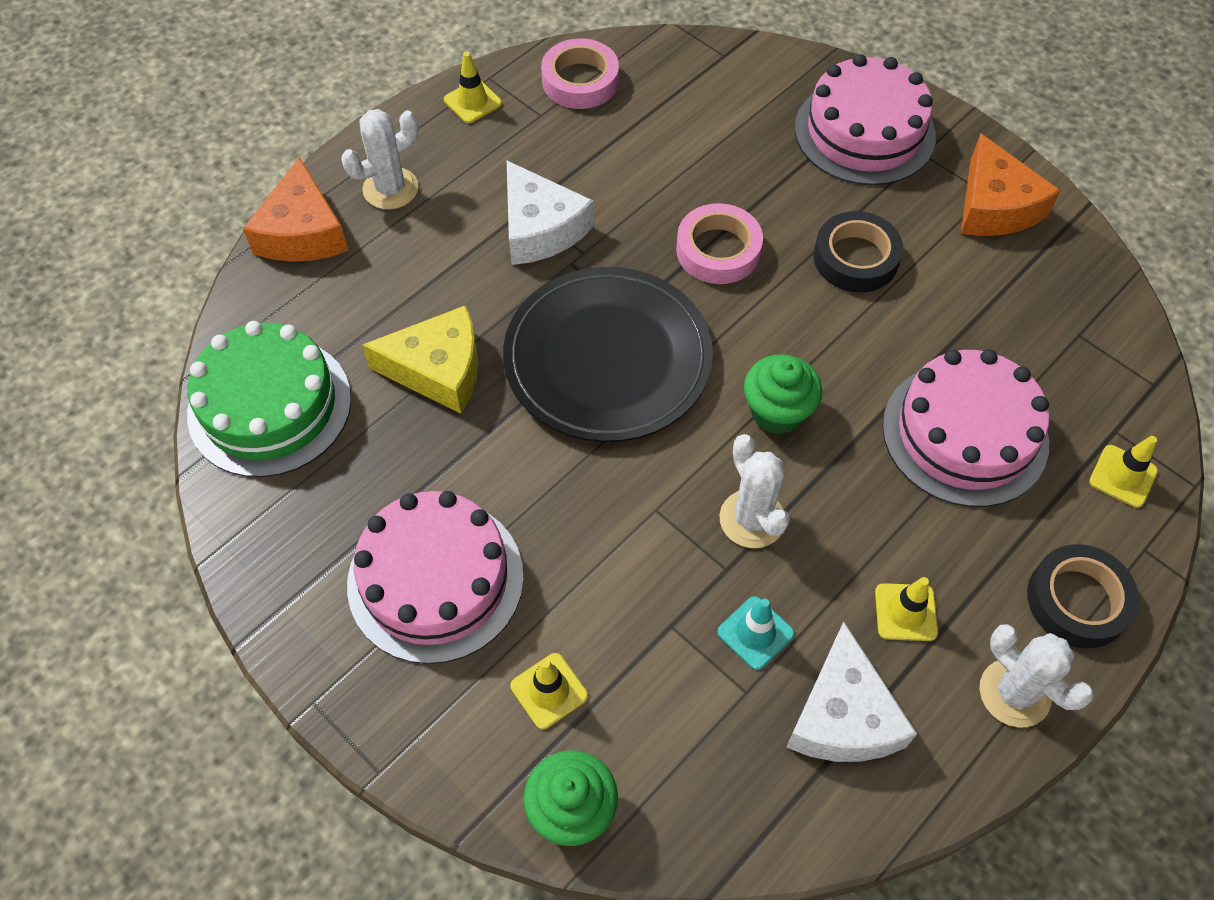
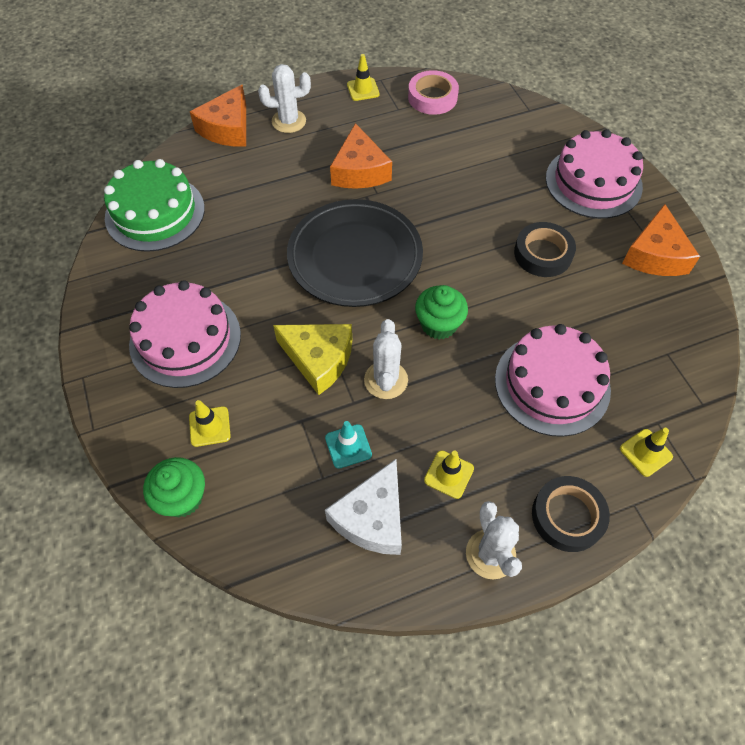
camera: 25 degrees right, 0 degrees up
(438, 370) = (255, 227): yellow cheese -> yellow cheese (319, 359)
(540, 228) = (359, 171): white cheese -> orange cheese
(718, 250) = (458, 219): pink tape -> none

